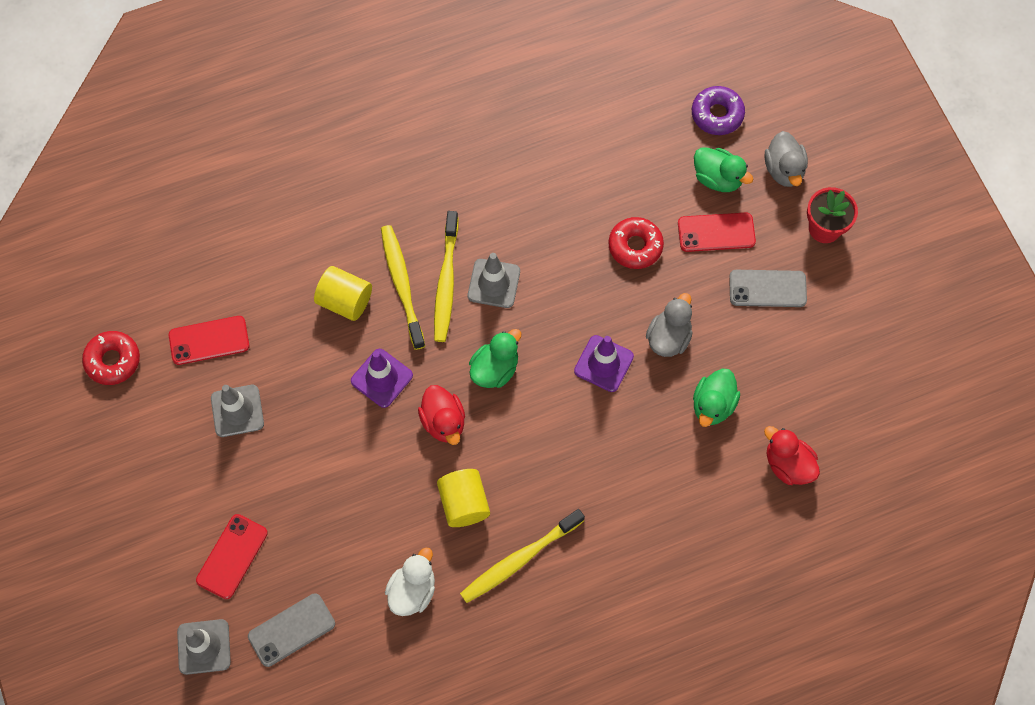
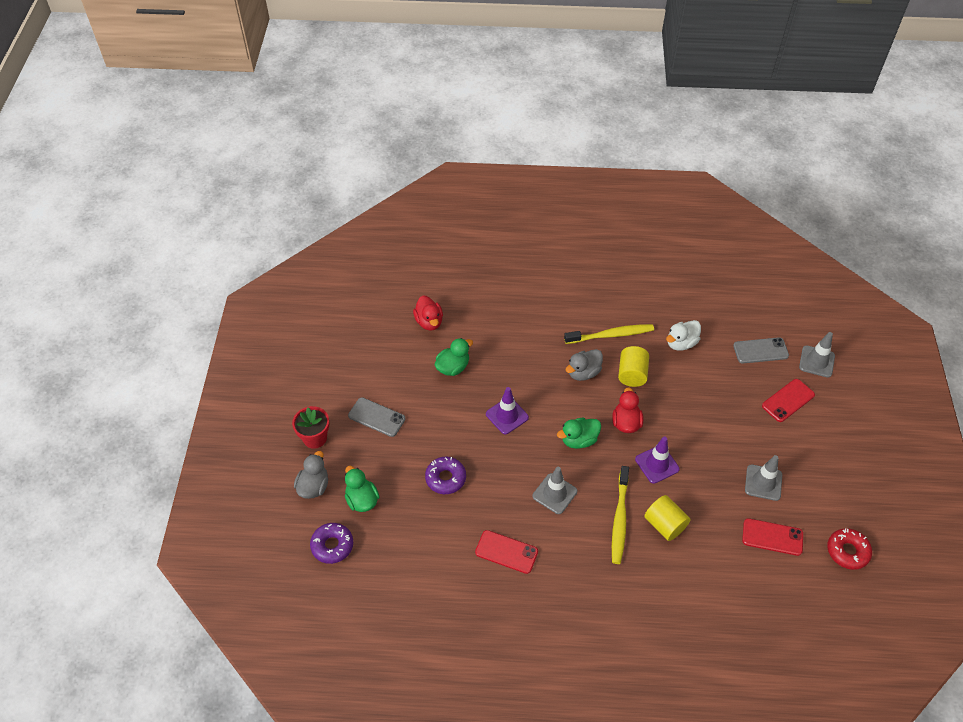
camera: 155 degrees left, 15 degrees down
(446, 282) = (587, 508): yellow toothbrush -> none
(635, 246) = (445, 478): red donut -> purple donut
(668, 337) = (457, 414): grey duck -> grey duck (583, 372)
(716, 232) = (386, 464): red phone -> red phone (506, 552)

